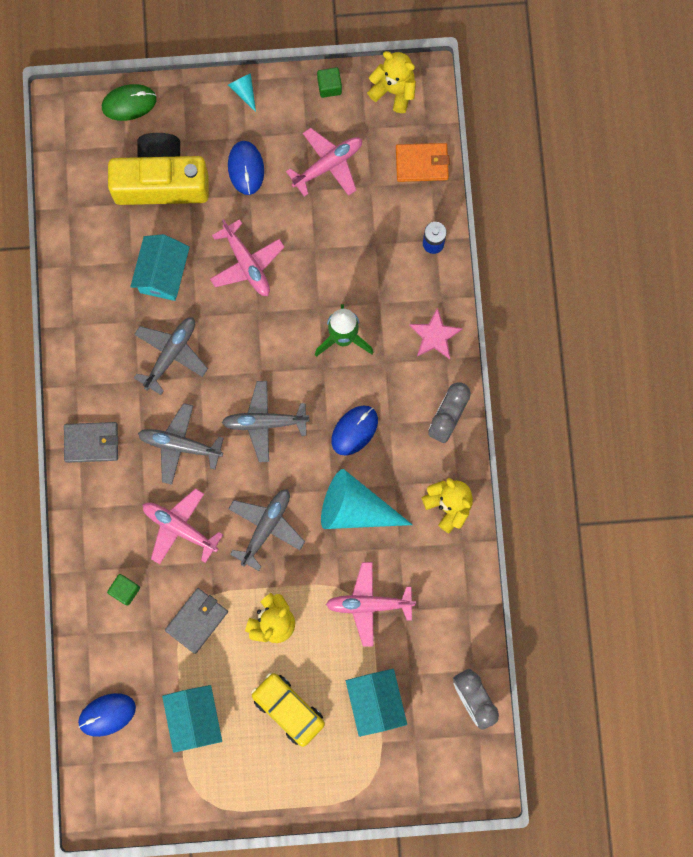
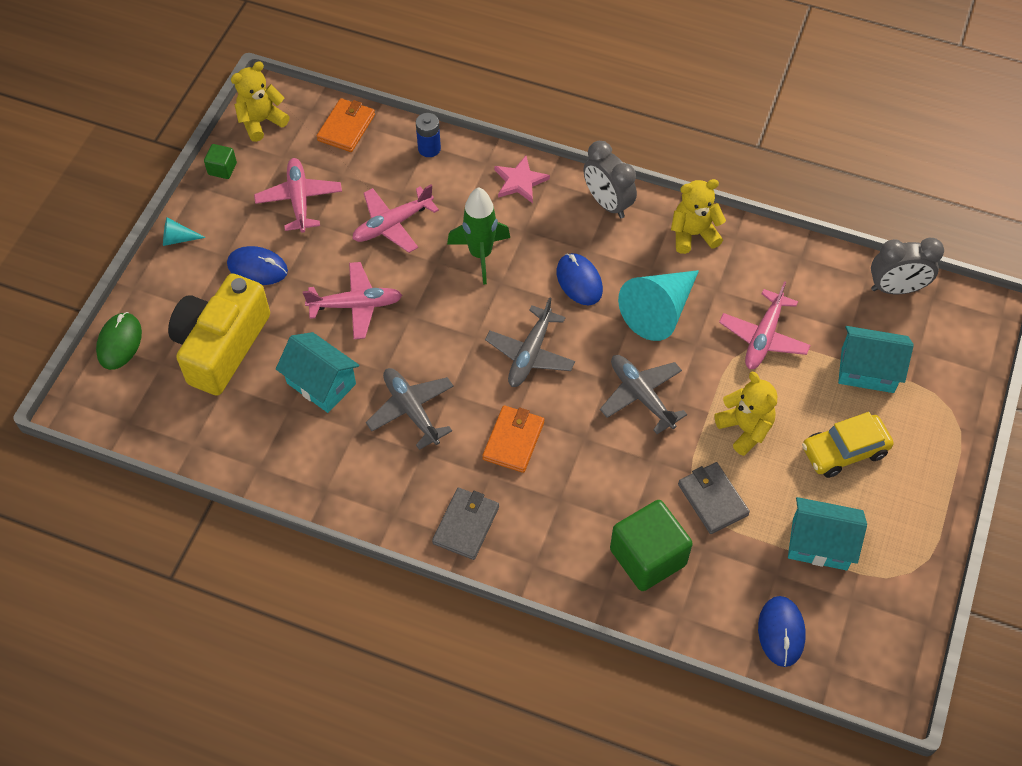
camera: 65 degrees left, 20 degrees down
(125, 590) = (648, 557): green cube -> green cube, size x2.11
(179, 445) = (513, 440): grey plane -> orange wallet
(179, 527) = (603, 476): pink plane -> pink plane (392, 225)

